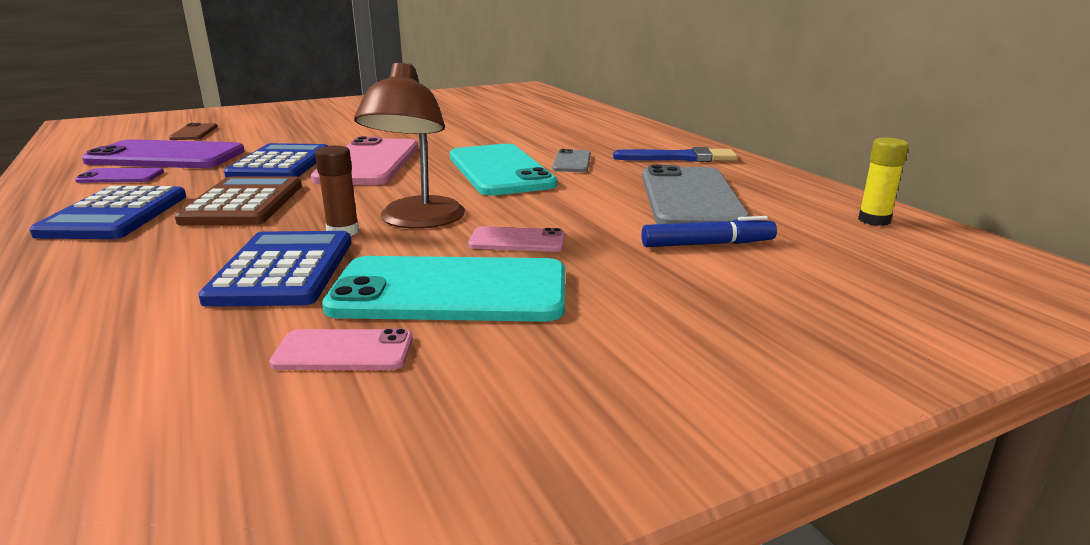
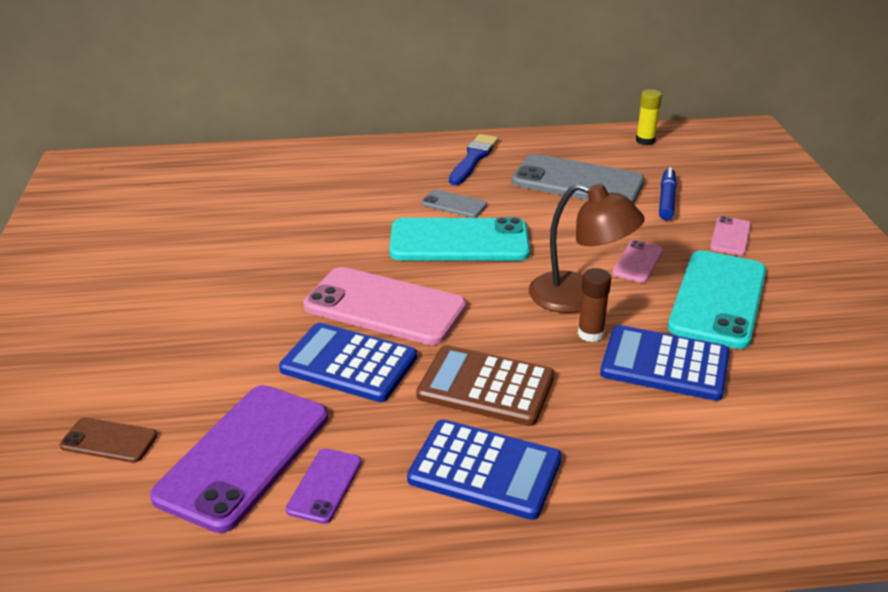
camera: 70 degrees left, 10 degrees up
(344, 351) = (793, 344): pink phone -> pink phone (730, 236)

